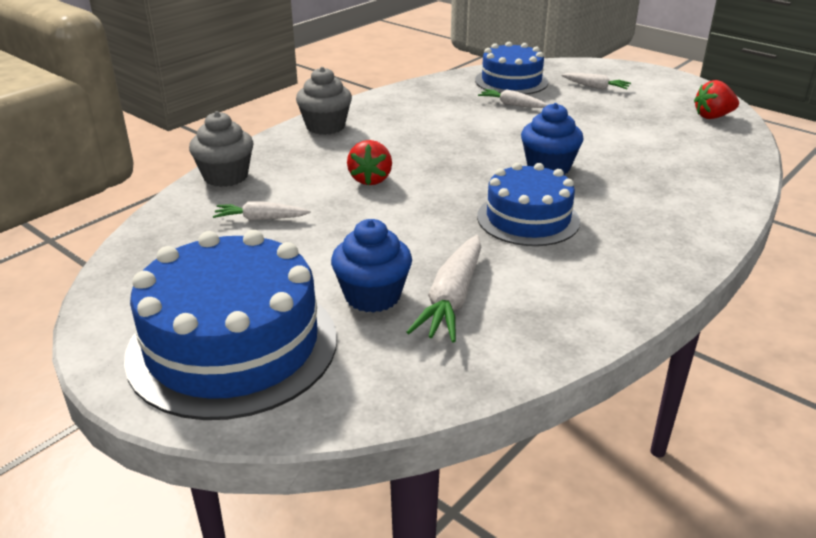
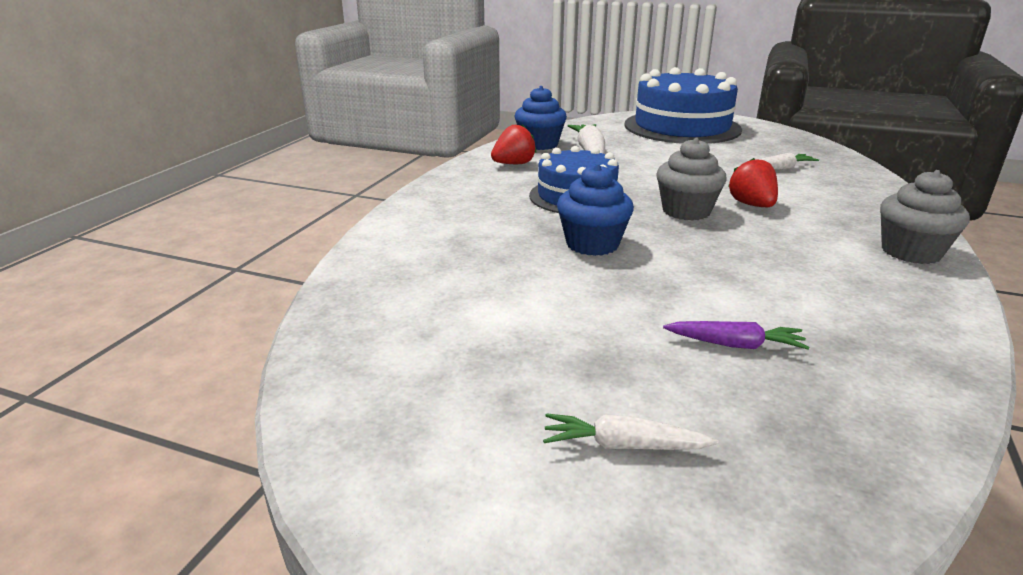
camera: 160 degrees right, 5 degrees down
(226, 176) = (875, 189): grey cupcake -> grey cupcake (686, 211)
(372, 296) = (639, 148): blue cupcake -> blue cupcake (539, 144)
(511, 81) = (814, 424): blue cake -> none
(512, 105) = (735, 344): white carrot -> purple carrot
(713, 116) = (363, 388): red strawberry -> red strawberry (513, 164)

